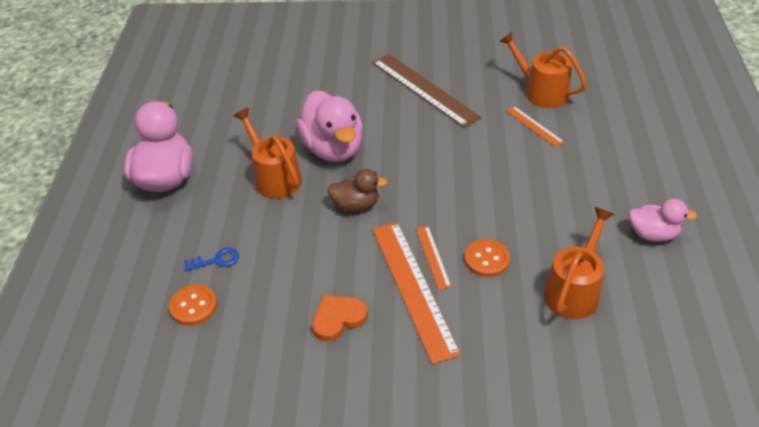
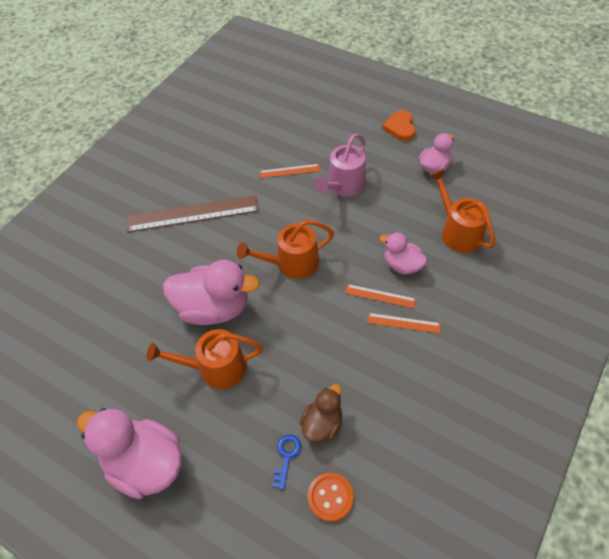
camera: 60 degrees left, 10 degrees up
(338, 319) = (406, 387): orange heart -> orange heart (400, 127)
(356, 205) = (292, 321): brown duck -> brown duck (322, 424)
(413, 288) = (403, 323): orange ruler -> orange ruler, size x0.48
(486, 259) = (402, 265): orange button -> pink duck
(541, 92) = (257, 148): orange watering can -> orange watering can (292, 263)
(552, 172) = (344, 186): none -> pink watering can

